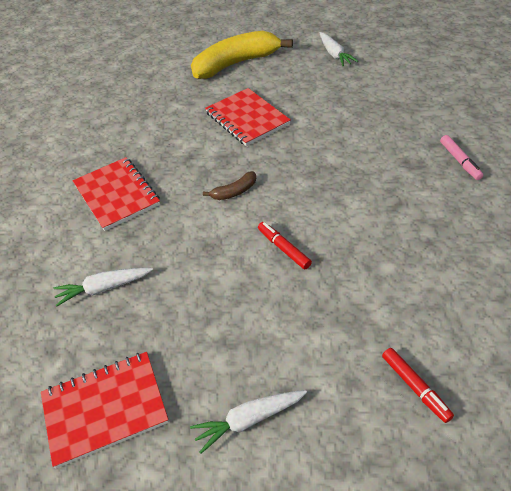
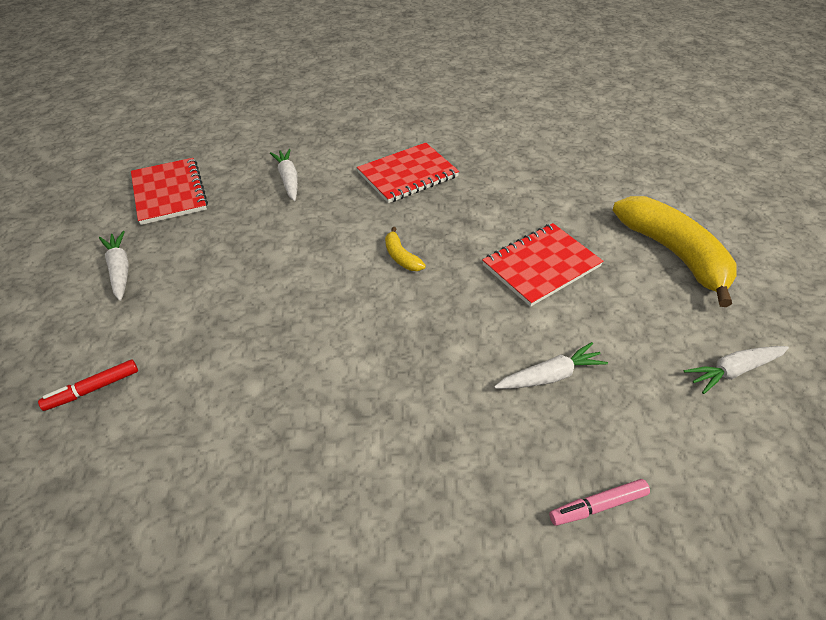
camera: 85 degrees right, 0 degrees up
(234, 192) = (401, 257): brown banana -> yellow banana
(284, 248) = (304, 296): red marker -> none
(350, 118) = (550, 376): none -> white carrot
(460, 161) = (439, 511): pink marker -> pink marker (597, 506)

